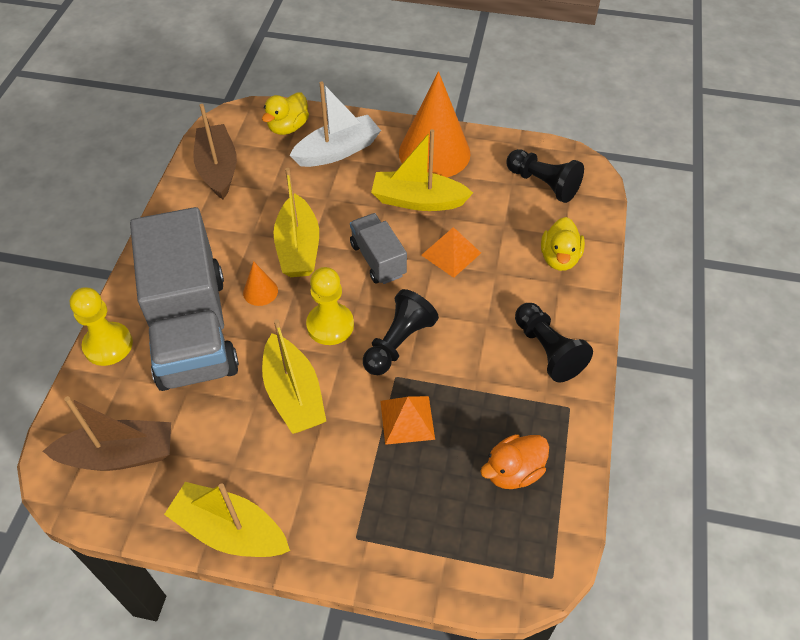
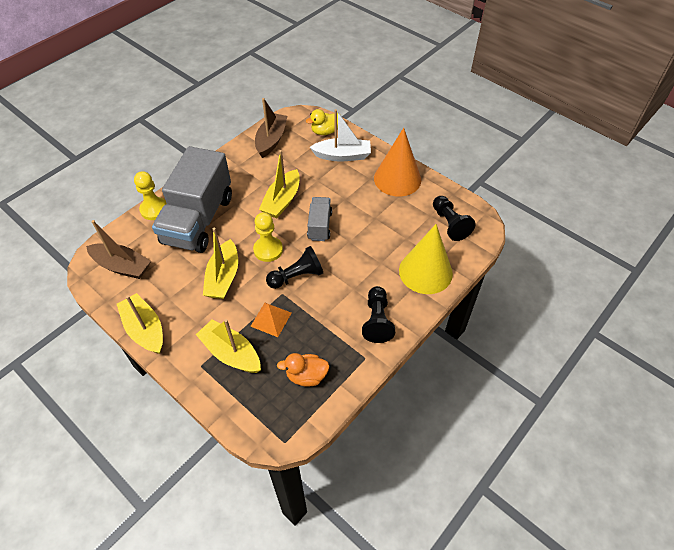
camera: 30 degrees right, 0 degrees up
(260, 291) = (245, 215): orange cone -> none
(418, 200) = (367, 202): yellow boat -> yellow boat (231, 353)
(451, 254) = (363, 241): orange pyramid -> none
(559, 258) = (425, 271): yellow duck -> yellow cone

